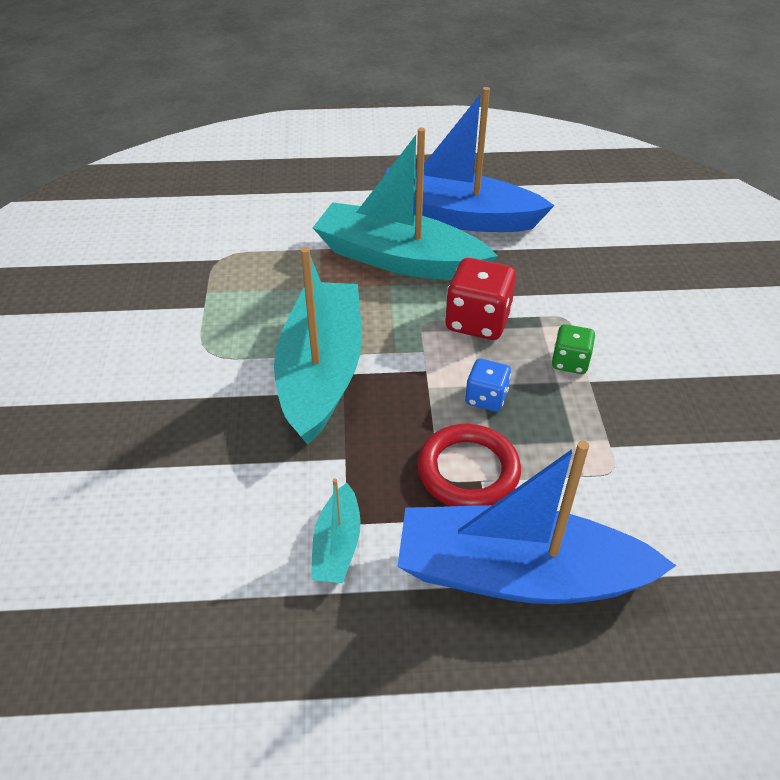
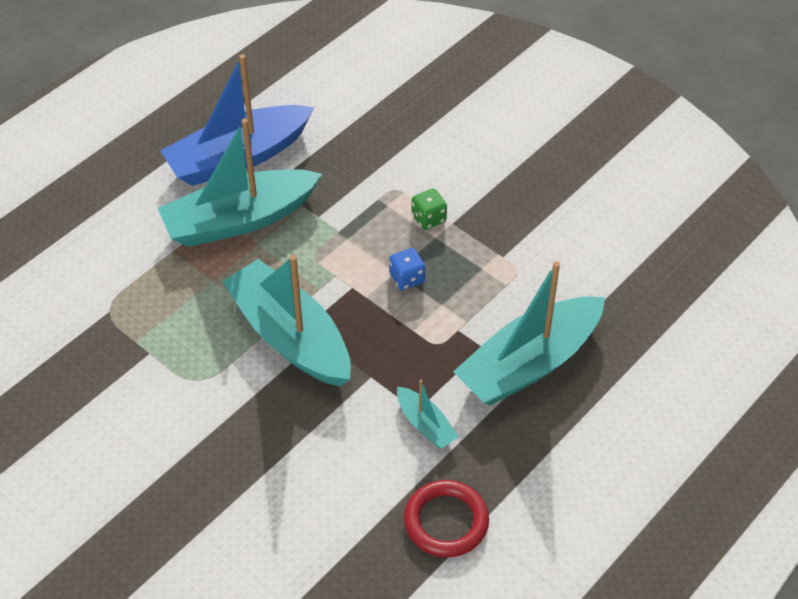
camera: 45 degrees left, 5 degrees up
(468, 471) = (445, 330): red ring -> red ring (446, 522)
(477, 321) = (345, 230): red dice -> none
(518, 574) = (529, 364): blue boat -> turquoise boat

